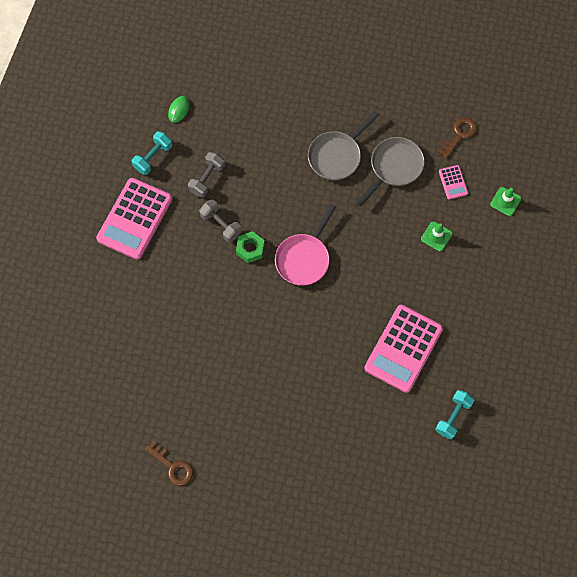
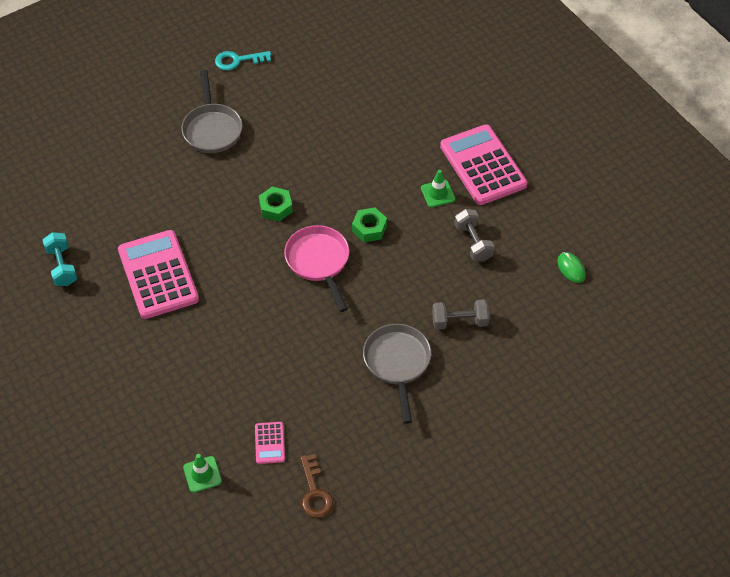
camera: 130 degrees right, 15 degrees down
(153, 157) = (535, 216): turquoise dumbbell -> none
(173, 466) = (238, 60): brown key -> turquoise key
(221, 225) = (415, 222): grey dumbbell -> grey dumbbell (459, 321)
(285, 321) = (276, 207): none -> green nut
(394, 168) = (336, 402): grey pan -> grey pan (212, 129)
(436, 236) = (230, 383): green traffic cone -> green traffic cone (438, 193)
(453, 182) = (269, 443): pink calculator -> pink calculator turned 120 degrees counterclockwise

